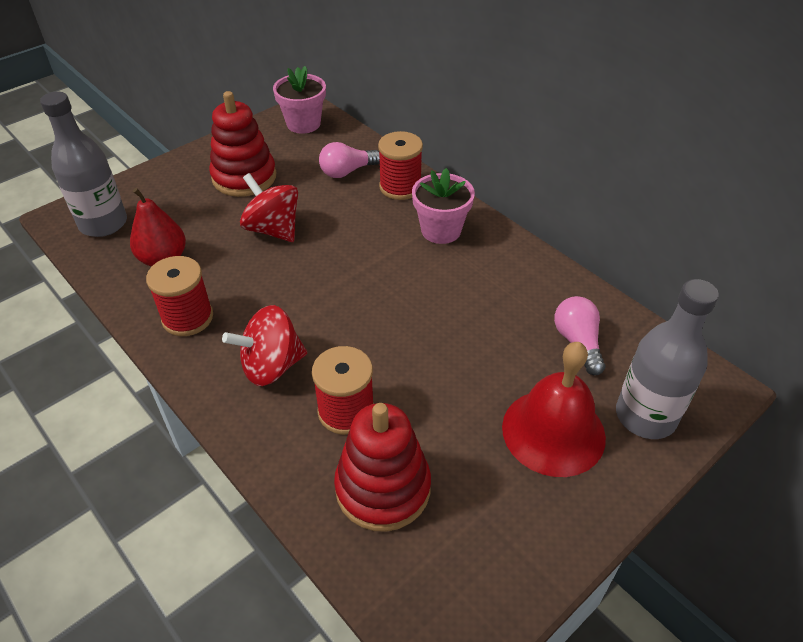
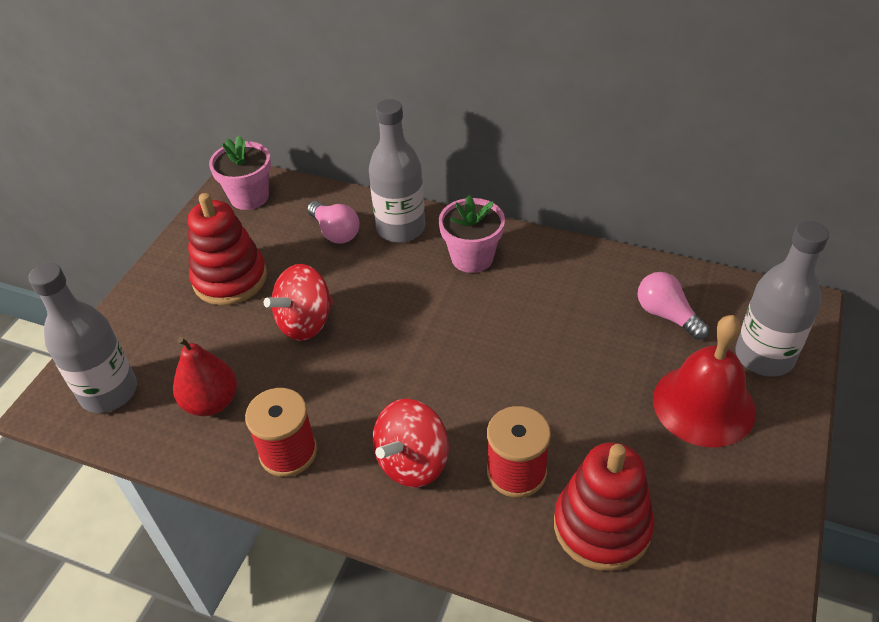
camera: 25 degrees left, 0 degrees up
(273, 229) = (305, 322): red spinning top -> red spinning top turned 60 degrees counterclockwise
(347, 171) = (335, 232): pink light bulb -> pink light bulb turned 75 degrees counterclockwise
(400, 187) = (400, 228): red spool -> grey bottle

